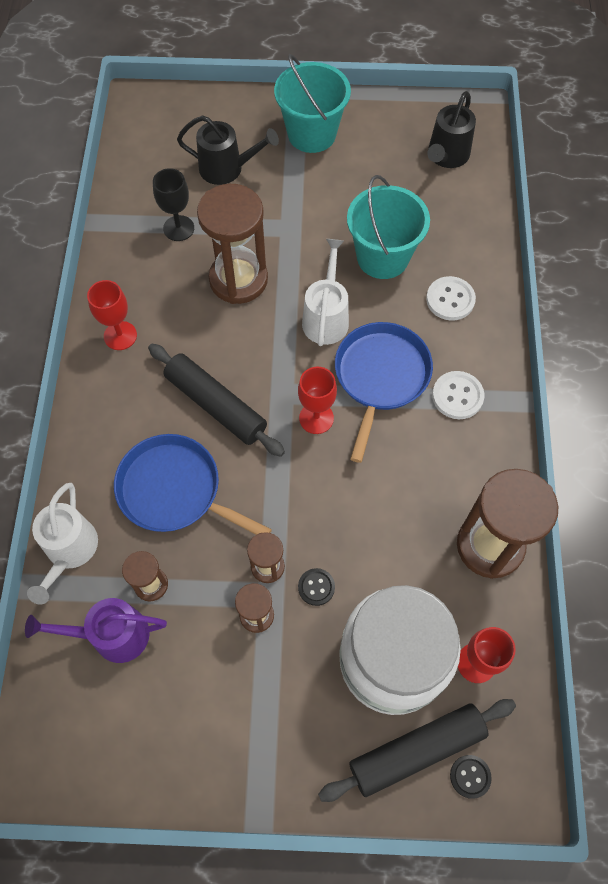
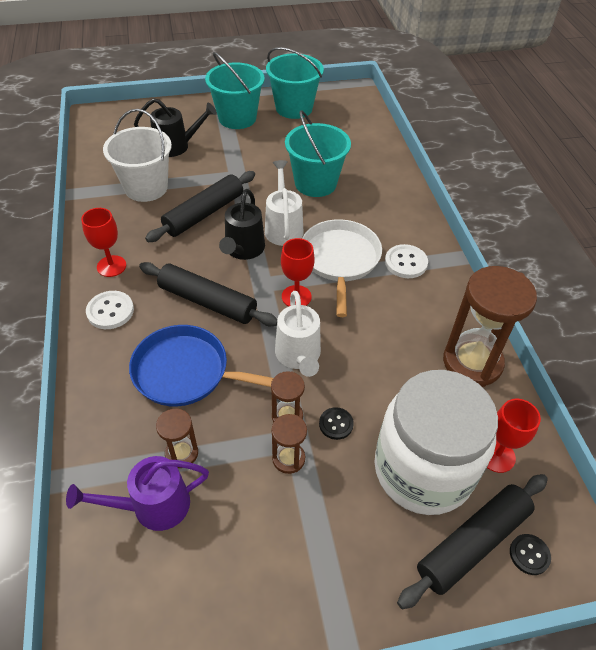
camera: 15 degrees left, 15 degrees down
(69, 551) = (96, 441): white watering can -> white watering can (298, 356)
(178, 228) = (146, 188): black goblet -> white bucket
(238, 279) = (204, 213): brown hourglass -> black rolling pin
(380, 376) = (340, 259): blue pan -> white pan
(388, 128) = (294, 108): none -> turquoise bucket
(446, 156) = (342, 119): black watering can -> black watering can (243, 250)
(450, 299) = (377, 202): white button -> white button (110, 311)

